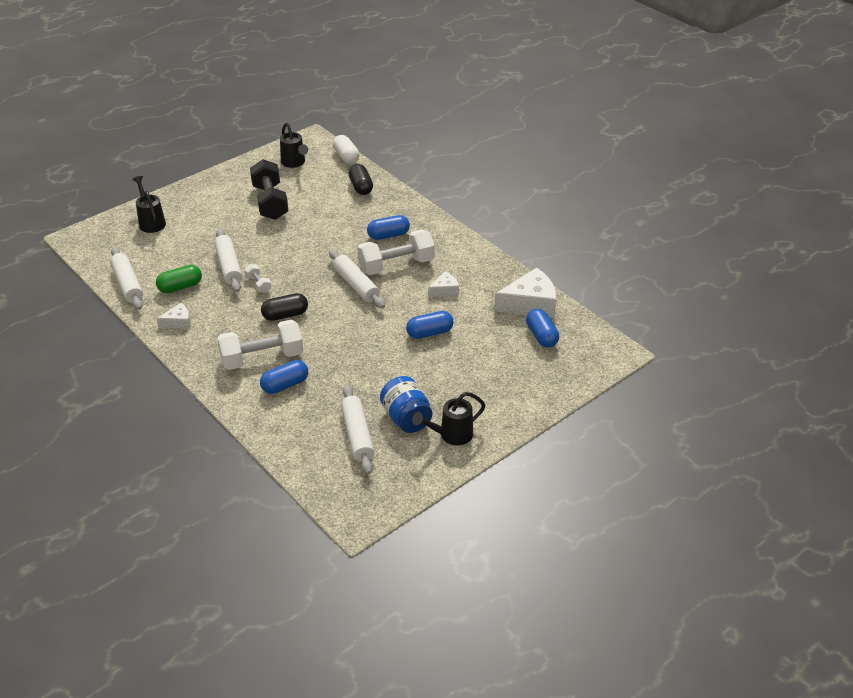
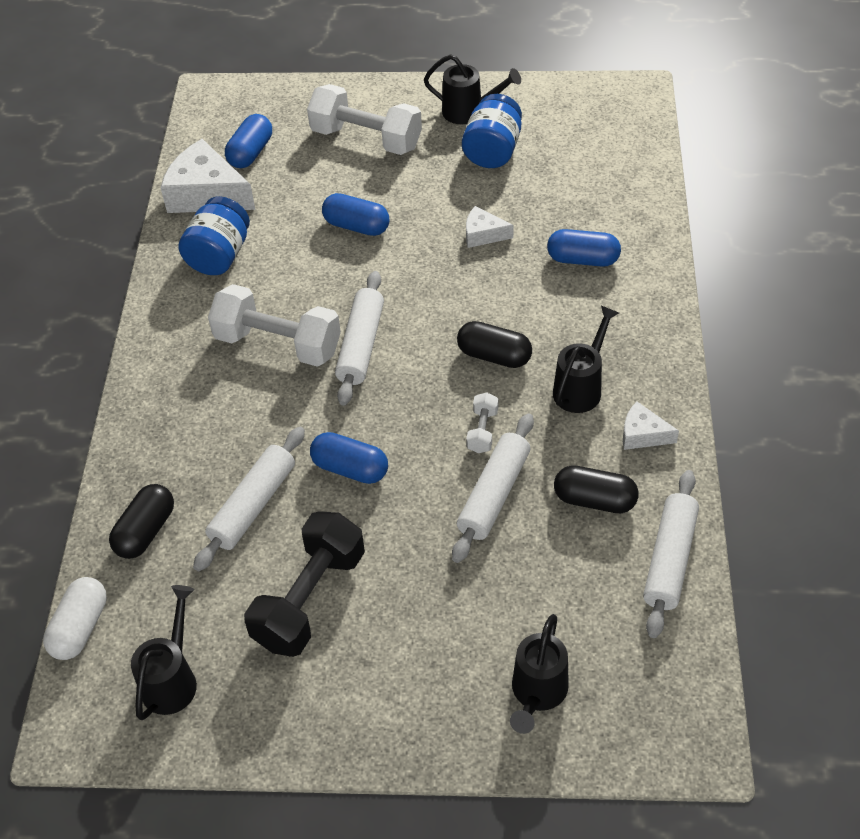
camera: 135 degrees left, 10 degrees up
(180, 287) = (594, 500): green capsule -> black capsule
(227, 325) = (580, 388): none -> black watering can
(262, 358) = (578, 310): white dumbbell -> white dumbbell (366, 139)
(357, 435) = (559, 162): white rolling pin -> white rolling pin (253, 505)
(388, 235) = (226, 402): blue capsule -> blue capsule (350, 468)
(445, 290) = (269, 269): white cheese -> white cheese (483, 234)
(478, 282) = (219, 255): none -> blue jar

